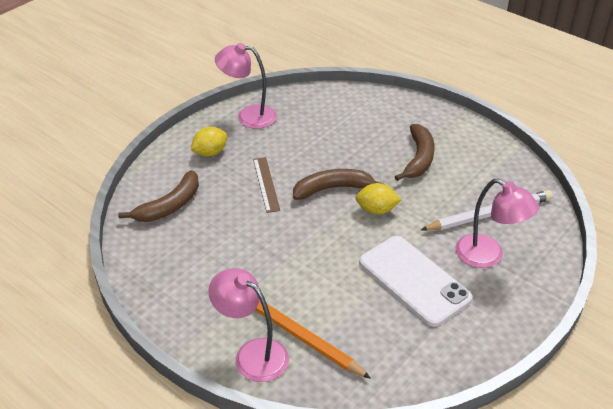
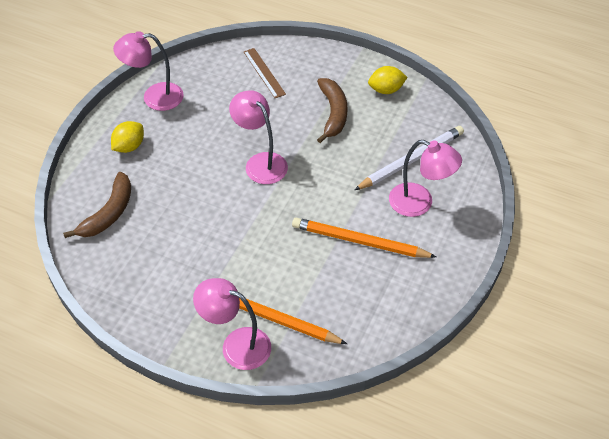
camera: 15 degrees left, 10 degrees up
(266, 184) = (195, 170): brown ruler -> brown ruler (264, 73)
(332, 188) = (260, 162): brown banana -> pink lamp
(376, 210) = (308, 177): yellow lemon -> yellow lemon (386, 90)
(414, 280) = (360, 241): white phone -> orange pencil

